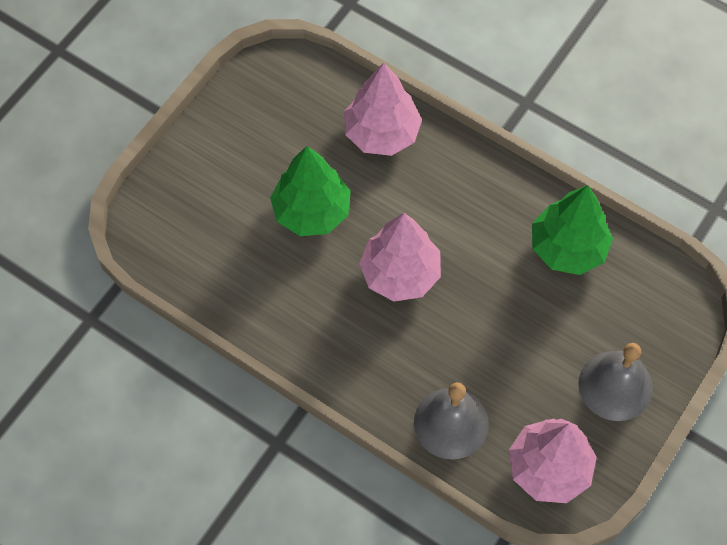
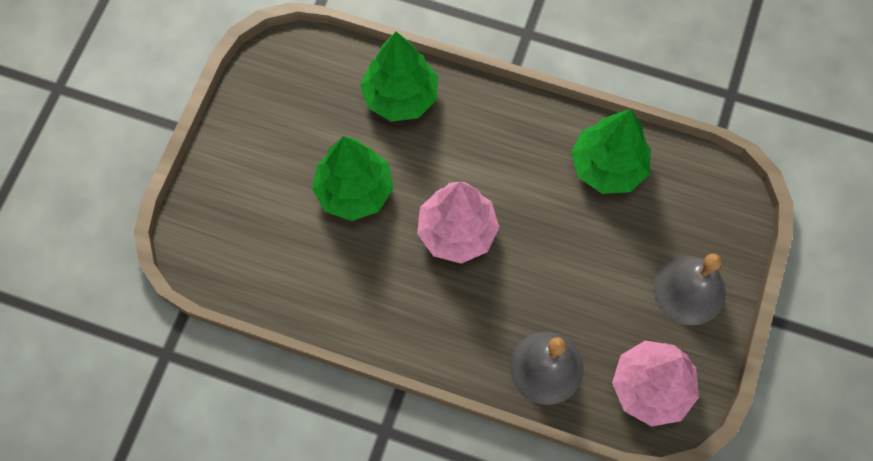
camera: 15 degrees left, 5 degrees up
(382, 133) = (400, 96): pink tree -> green tree

